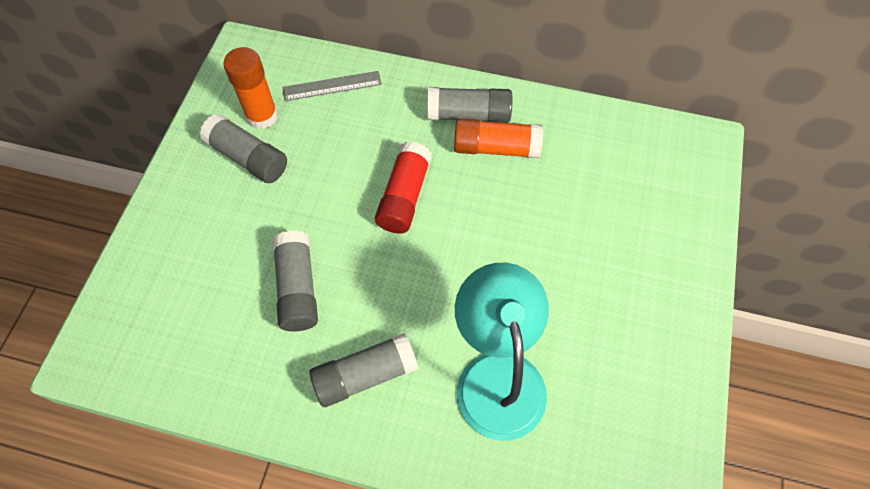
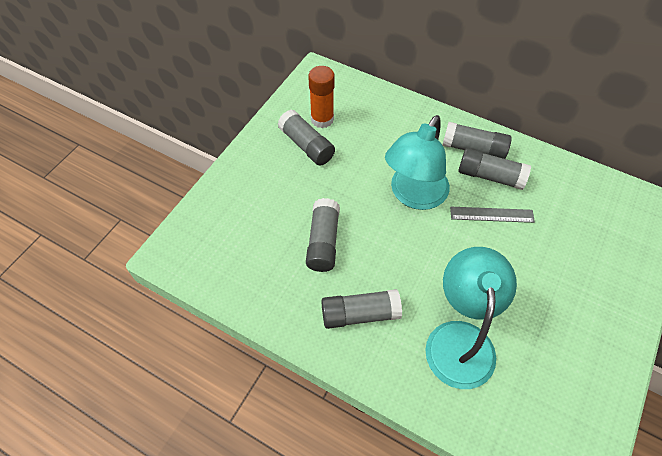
camera: 15 degrees right, 5 degrees down
(332, 86) = (376, 109): grey ruler -> grey ruler (491, 214)
(404, 196) = (414, 195): red glue stick -> turquoise lamp
(496, 148) = (490, 176): orange glue stick -> grey glue stick

